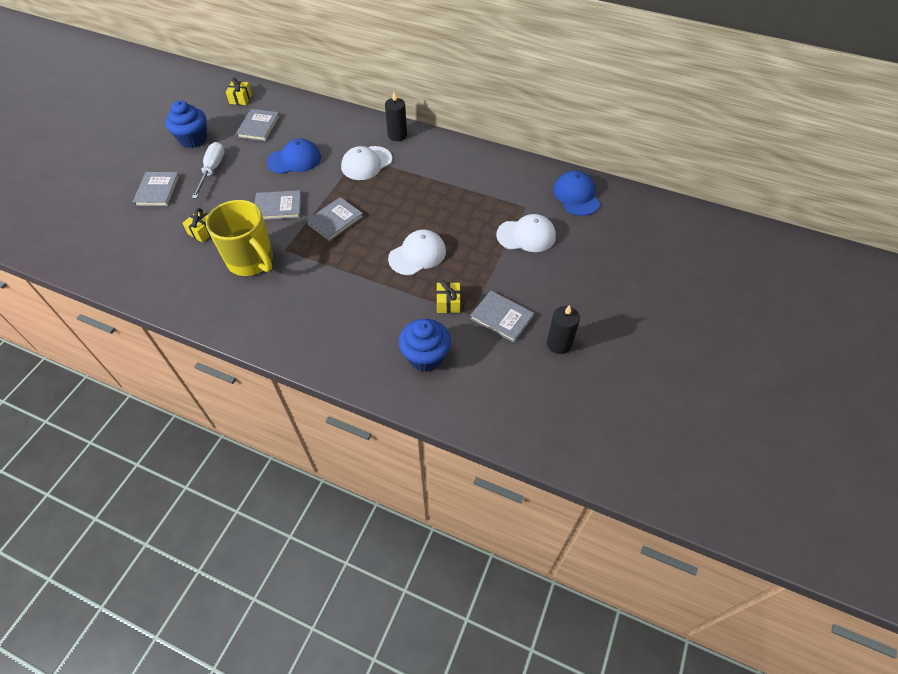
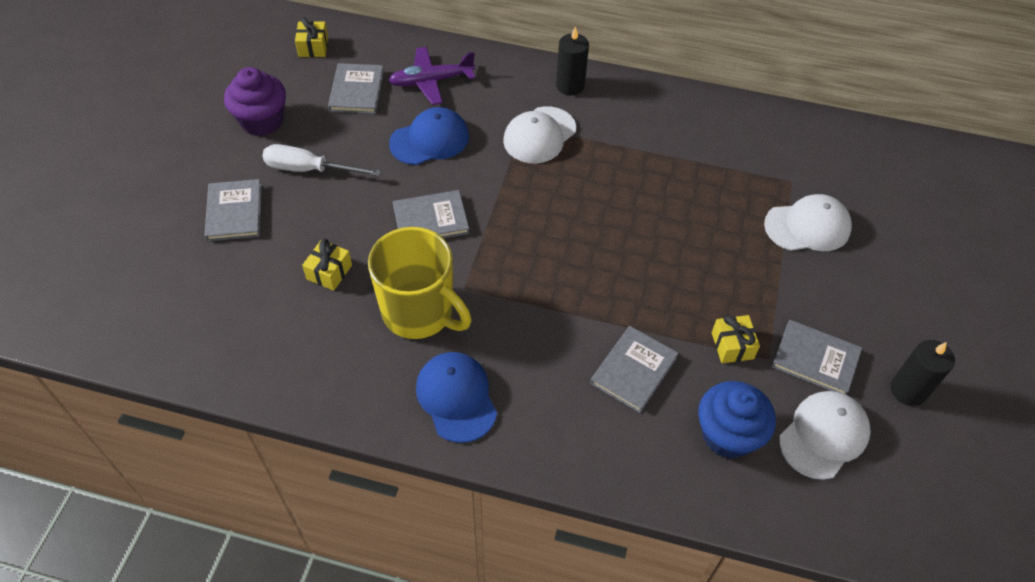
camera: 10 degrees left, 0 degrees up
(193, 139) = (262, 121): blue cupcake -> purple cupcake
(212, 170) = (309, 169): white screwdriver -> white screwdriver turned 75 degrees counterclockwise
(308, 125) = (431, 81): none -> purple plane
(335, 220) = (523, 233): grey book -> grey book (633, 370)
(417, 255) = (662, 274): white cap -> white cap (823, 435)
(576, 196) = (856, 157): blue cap -> blue cap (456, 398)

